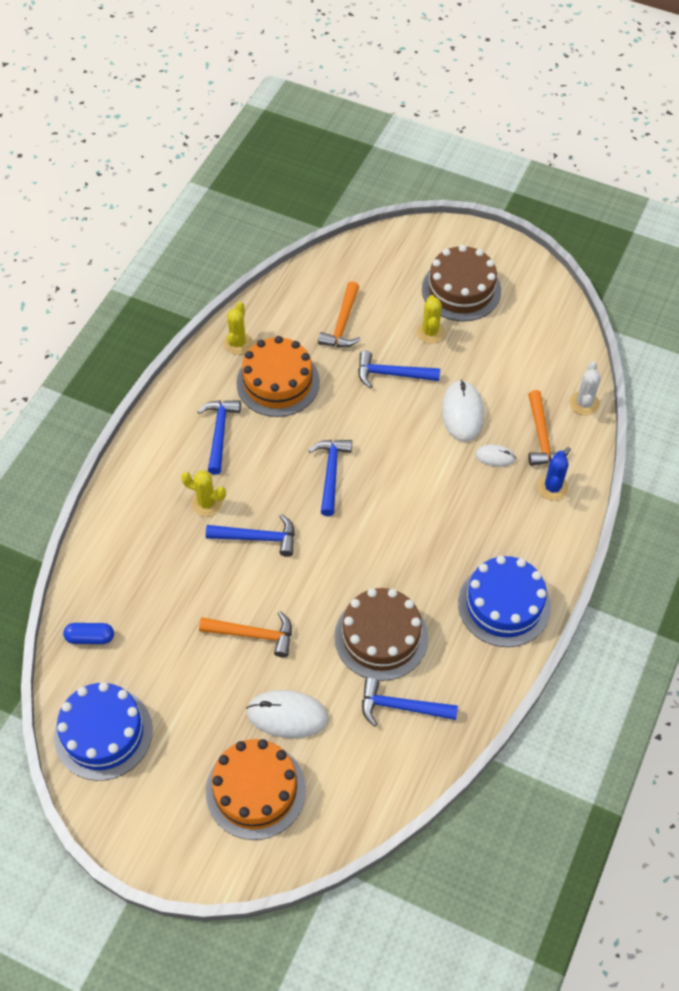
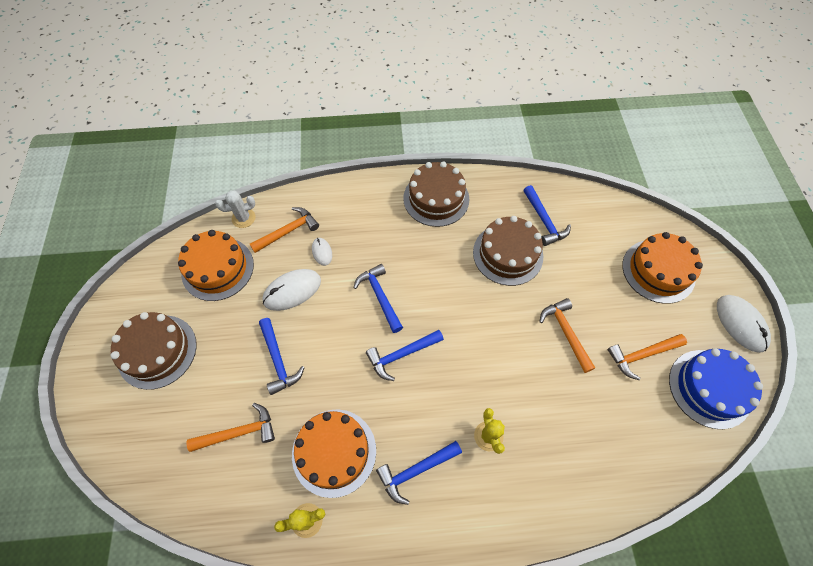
camera: 120 degrees left, 5 degrees up
(90, 637) = (659, 450): blue capsule -> none
(180, 692) = (641, 355): none -> orange hammer
(258, 538) = (491, 375): blue hammer -> blue hammer (380, 296)
(287, 715) = (600, 279): white mouse -> white mouse (741, 324)
(430, 332) = (218, 353): yellow cactus -> none
(504, 604) = (436, 198): blue cake -> brown cake
(528, 361) = (217, 268): none -> orange cake
(552, 487) = (329, 208): blue cactus -> none

